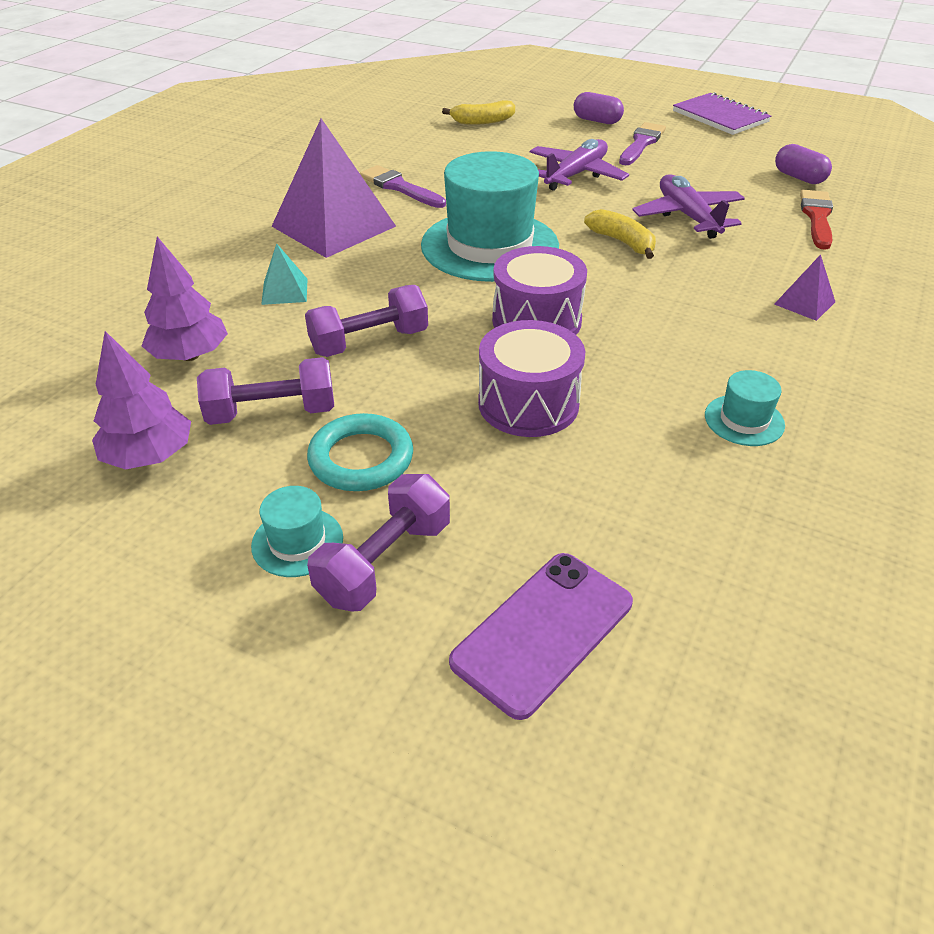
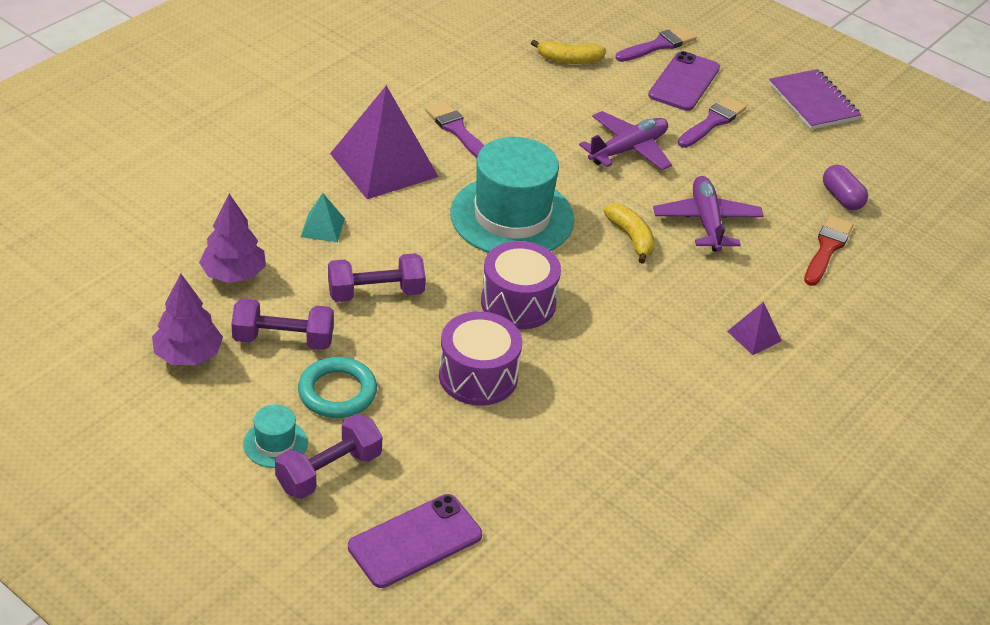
camera: 10 degrees right, 0 degrees up
(558, 100) = (658, 45): none -> purple brush
(597, 121) = (684, 82): purple capsule -> purple phone
(744, 420) = (637, 428): turquoise hat -> none

